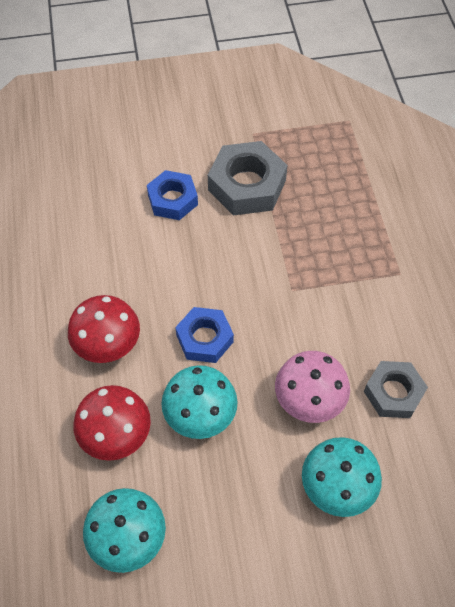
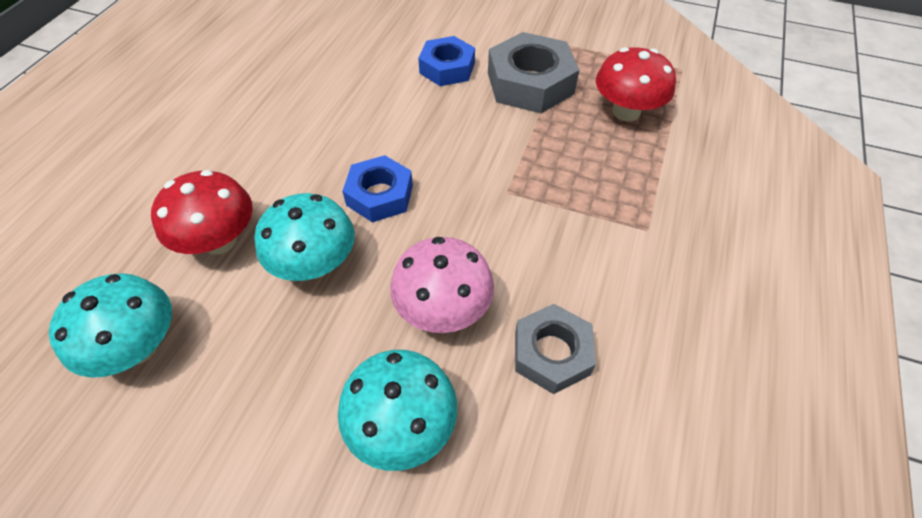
camera: 30 degrees right, 5 degrees down
(108, 344) = (284, 158): red mushroom -> red mushroom (626, 111)

